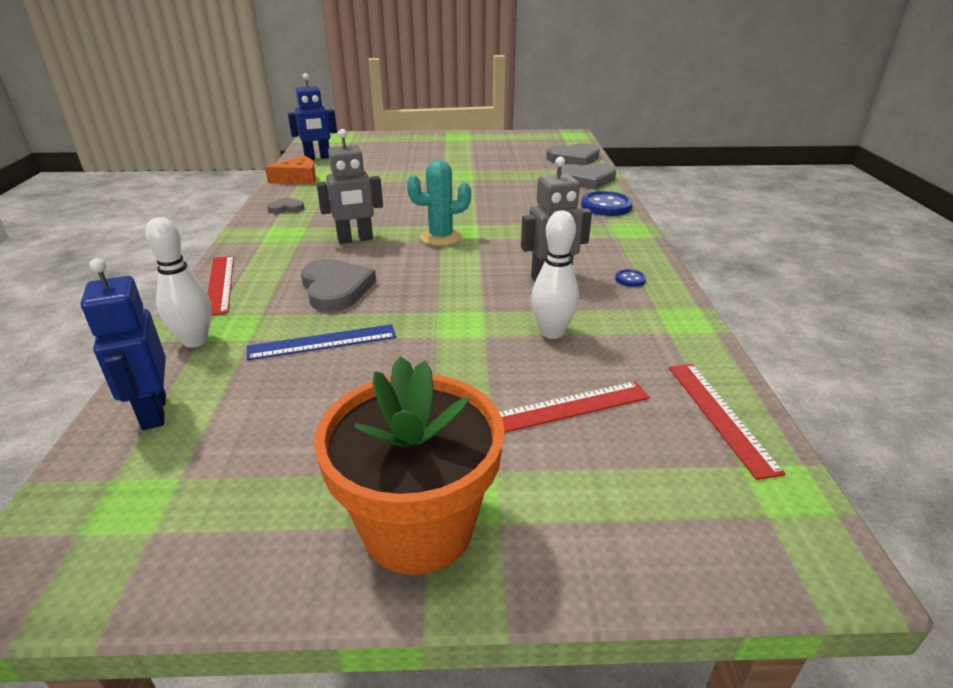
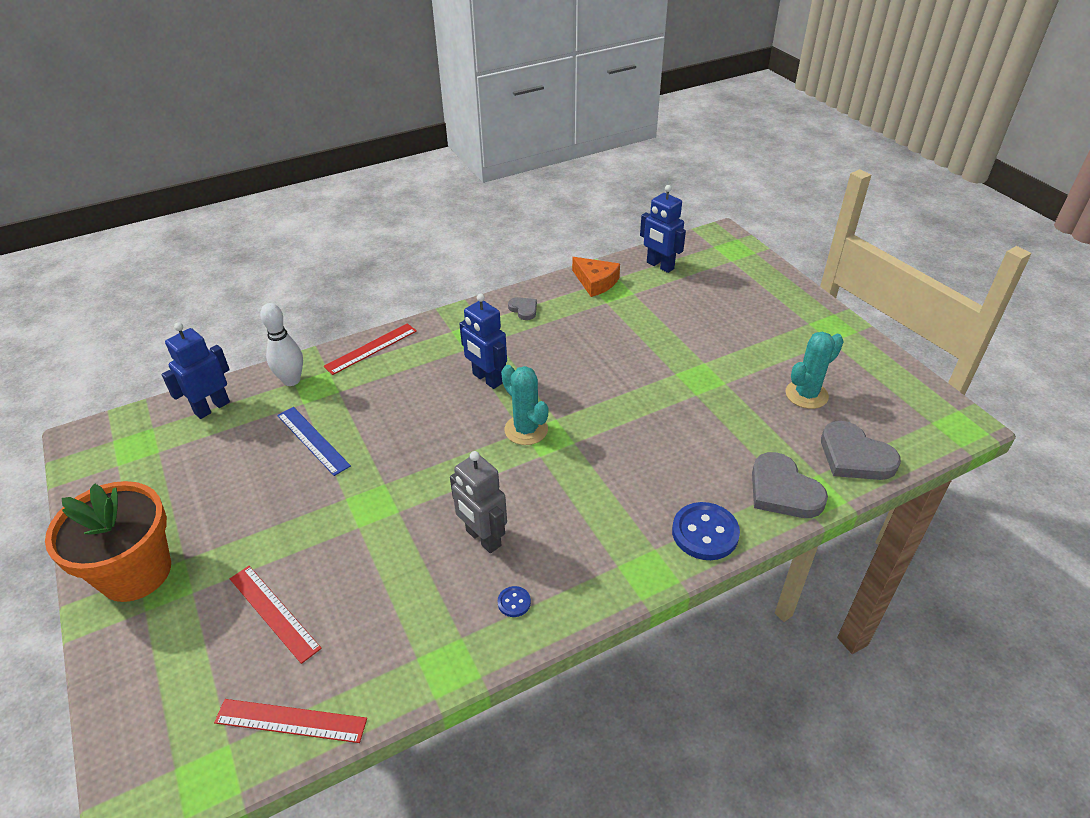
camera: 65 degrees right, 10 degrees up
(335, 289) = (393, 409): grey heart -> none
(355, 239) = (487, 379): grey robot -> blue robot
(509, 155) = (806, 394): none -> turquoise cactus
(552, 332) = (380, 569): white bowling pin -> none
(720, 416) = (291, 720): red ruler -> red ruler turned 45 degrees clockwise

